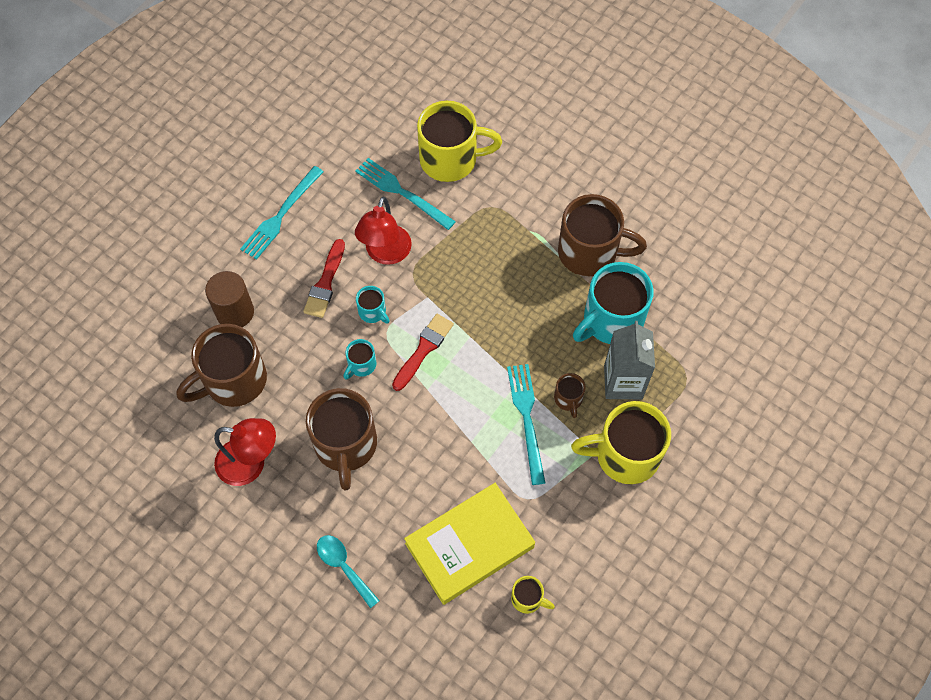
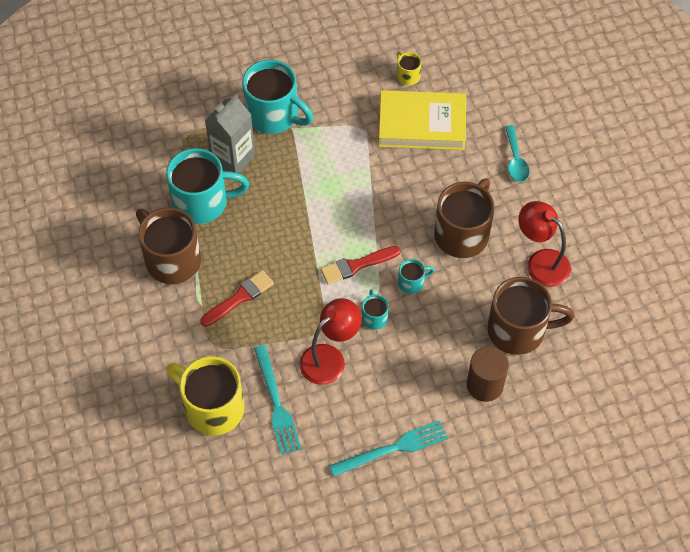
camera: 145 degrees left, 5 degrees down
(325, 283) = (395, 364): red brush -> red brush (239, 298)
(527, 418) = (320, 175): turquoise fork -> none
(568, 399) = (281, 170): brown mug -> none
(625, 455) = (274, 115): yellow mug -> turquoise mug

